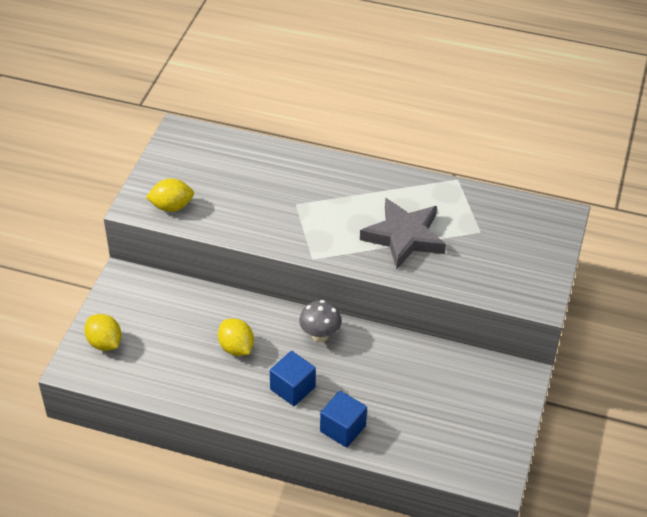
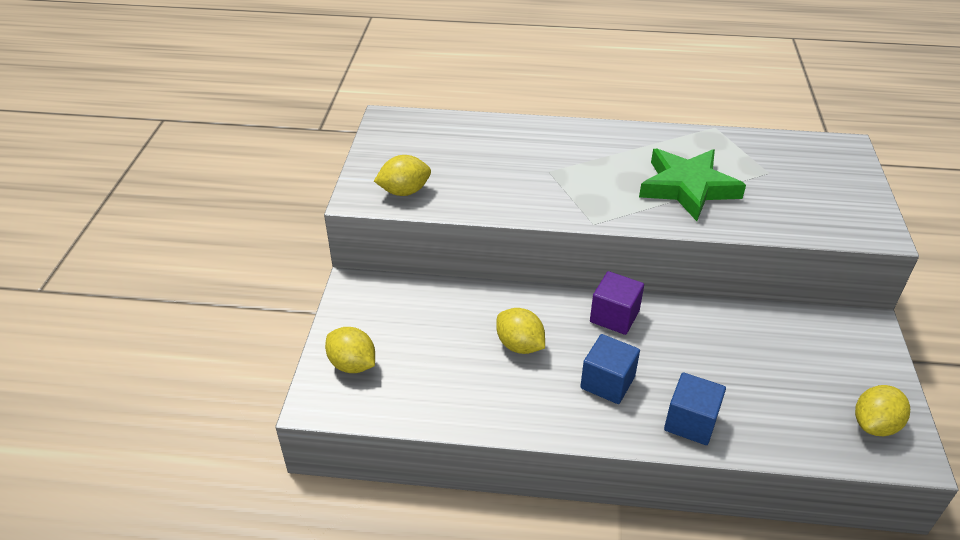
camera: 10 degrees left, 5 degrees down
(320, 335) = (614, 316): grey mushroom -> purple cube
(404, 237) = (688, 188): grey star -> green star
(482, 454) = (874, 425): none -> yellow lemon

